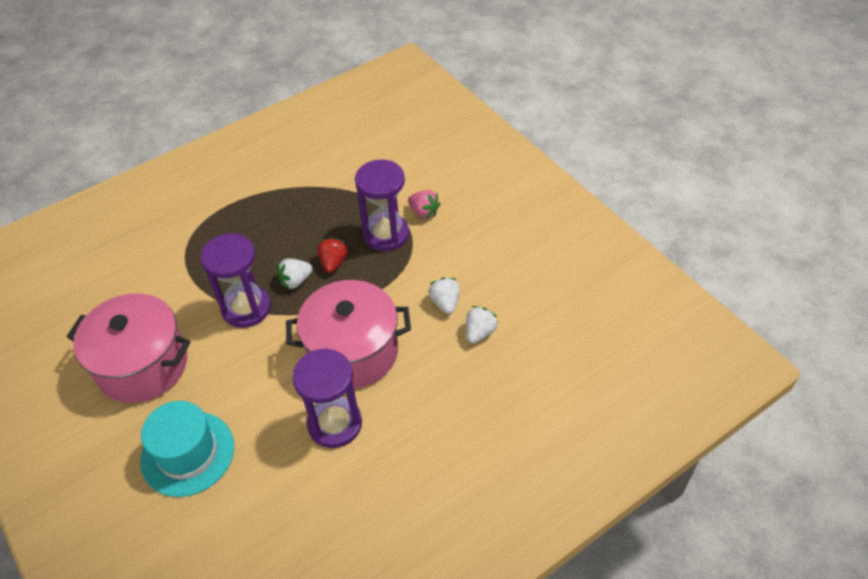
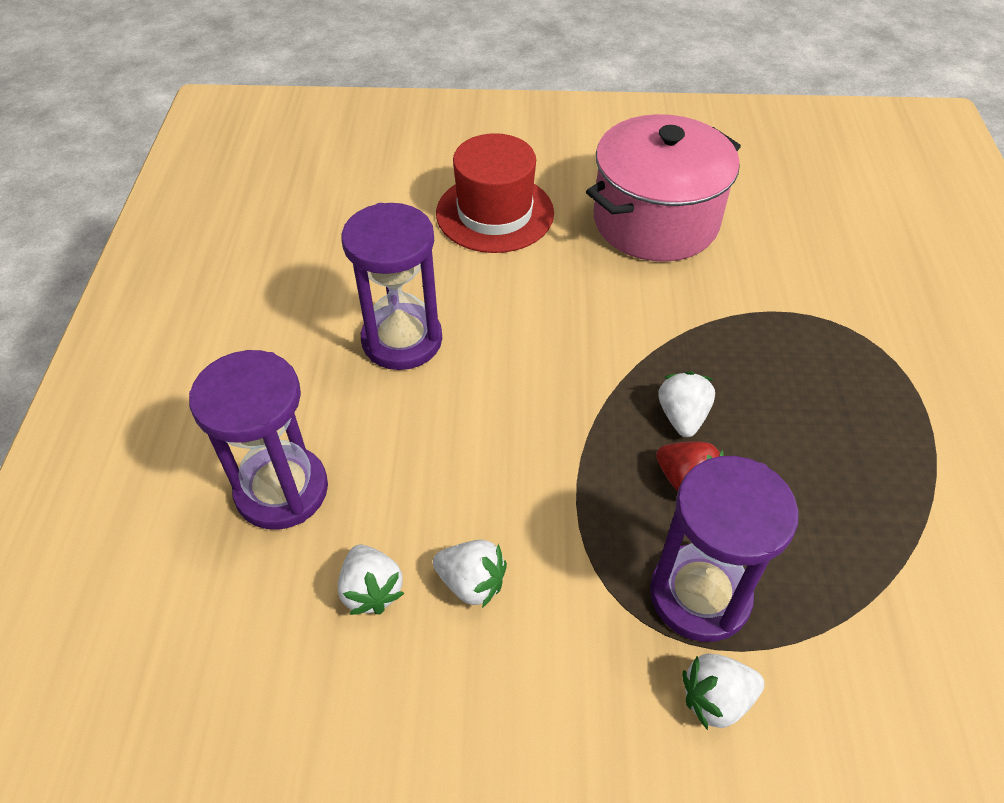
camera: 125 degrees right, 0 degrees up
(187, 453) = (495, 213): turquoise hat -> red hat
(246, 308) = (671, 341): purple hourglass -> purple hourglass (282, 490)
(353, 352) = (490, 414): pink pot -> none
(424, 212) = (716, 699): pink strawberry -> white strawberry

